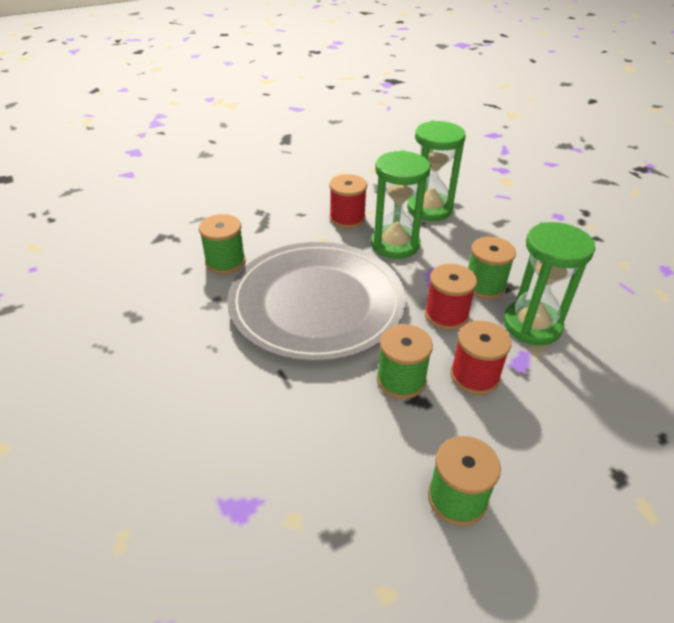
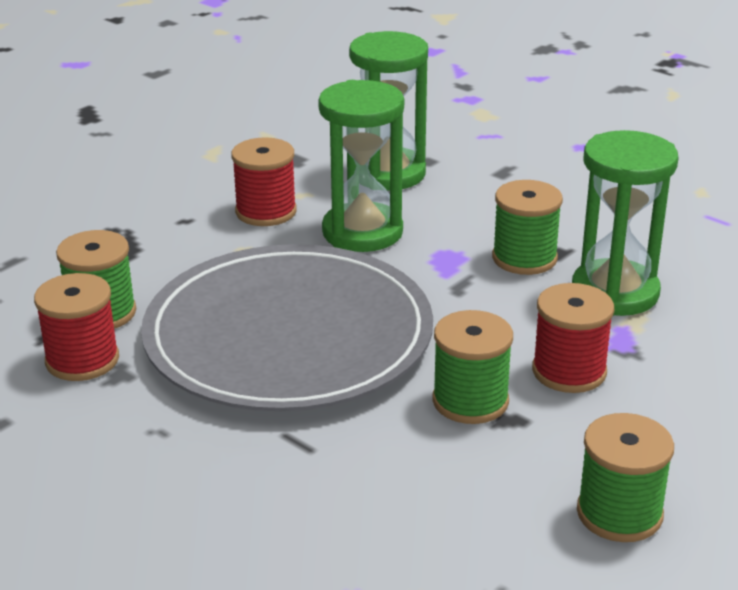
camera: 20 degrees left, 10 degrees down
(446, 315) = (490, 307): red spool -> red spool (82, 360)

